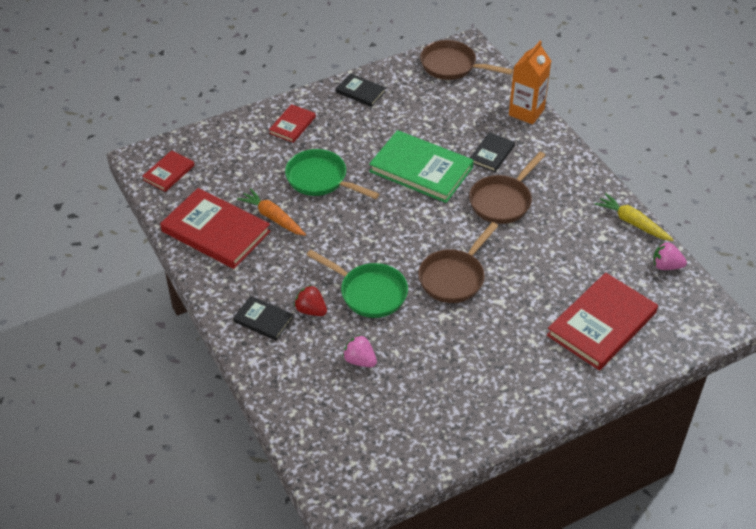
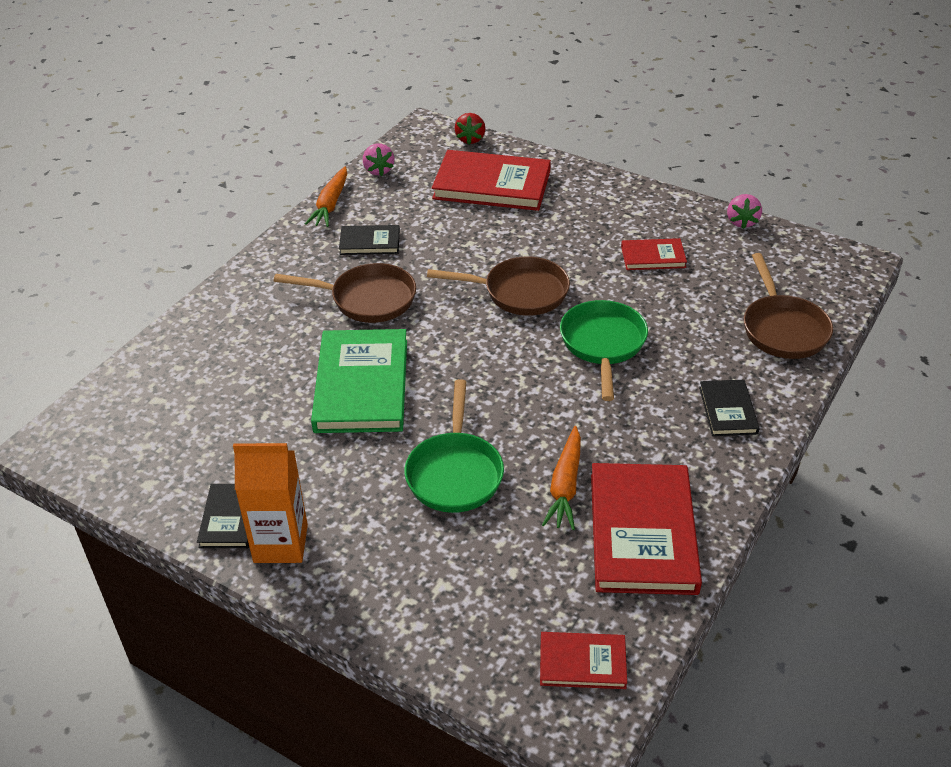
camera: 120 degrees left, 5 degrees down
(292, 125) = (362, 562): red book -> red book (653, 257)
(311, 310) = (674, 378): red strawberry -> red strawberry (470, 139)
(360, 360) = (698, 313): pink strawberry -> pink strawberry (741, 222)
(452, 66) = (108, 442): brown pan -> brown pan (783, 329)
(492, 154) = (286, 336): black book -> black book (370, 242)
(526, 112) = (180, 335): orange carton -> orange carton (280, 543)
(632, 223) = (330, 204): yellow carrot -> orange carrot

